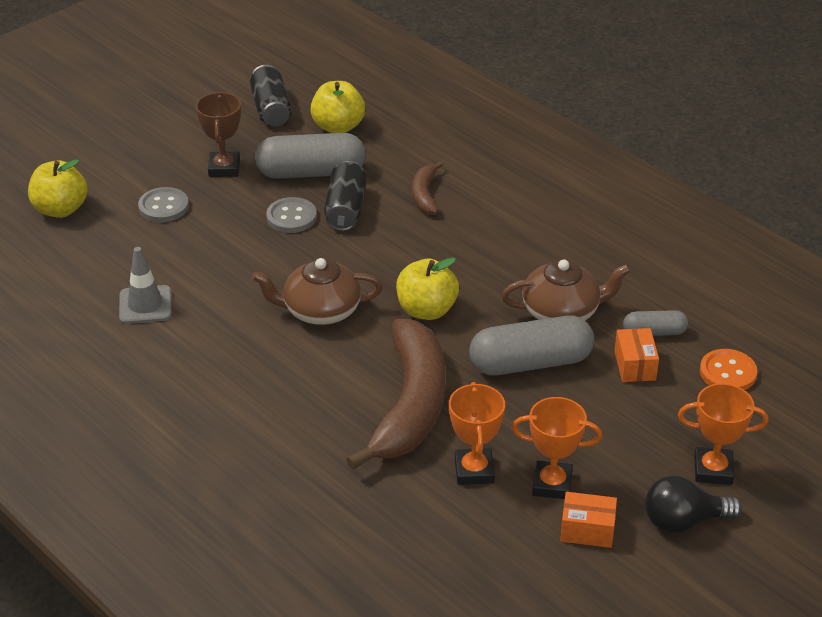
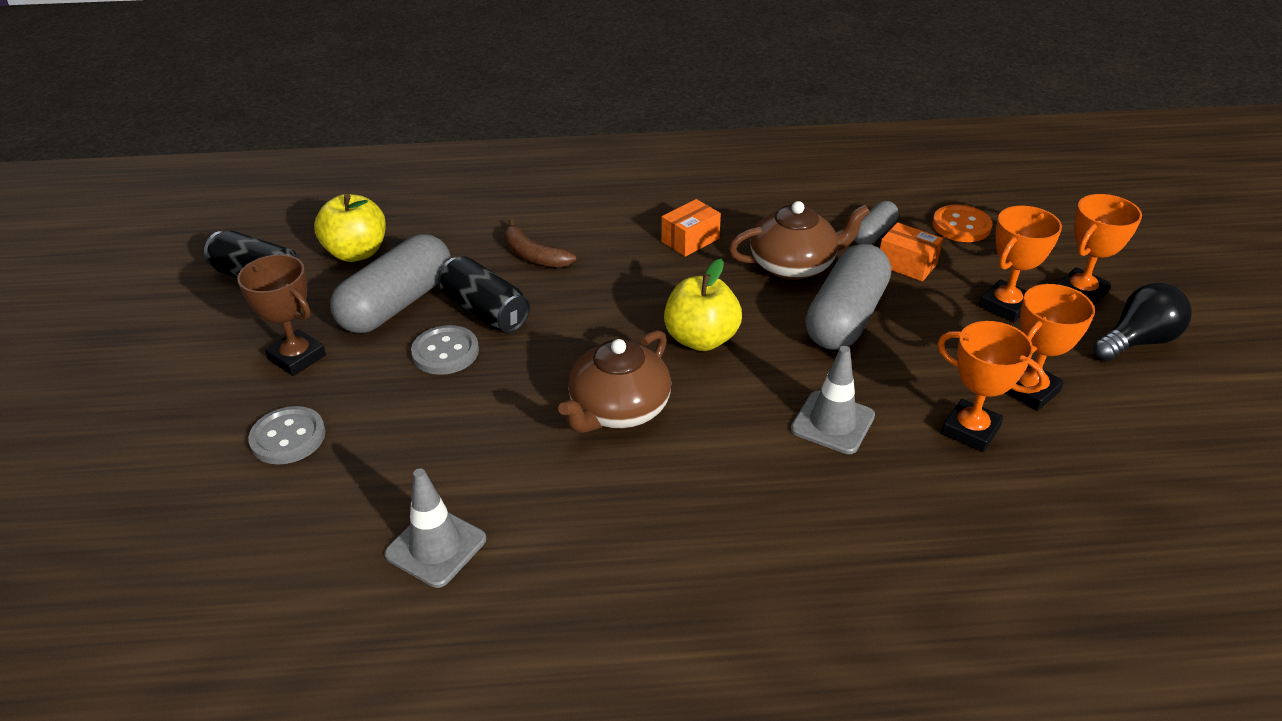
camera: 50 degrees left, 0 degrees up
(60, 209) = (155, 531): yellow apple -> none
(410, 405) = (832, 422): brown banana -> grey traffic cone
(562, 312) = (794, 265): brown teapot -> brown teapot turned 45 degrees clockwise
(587, 530) = (1111, 402): orange box -> orange box (690, 240)
(644, 435) = (1005, 305): none -> orange trophy
(683, 521) = (1137, 341): black light bulb -> black light bulb turned 150 degrees counterclockwise

